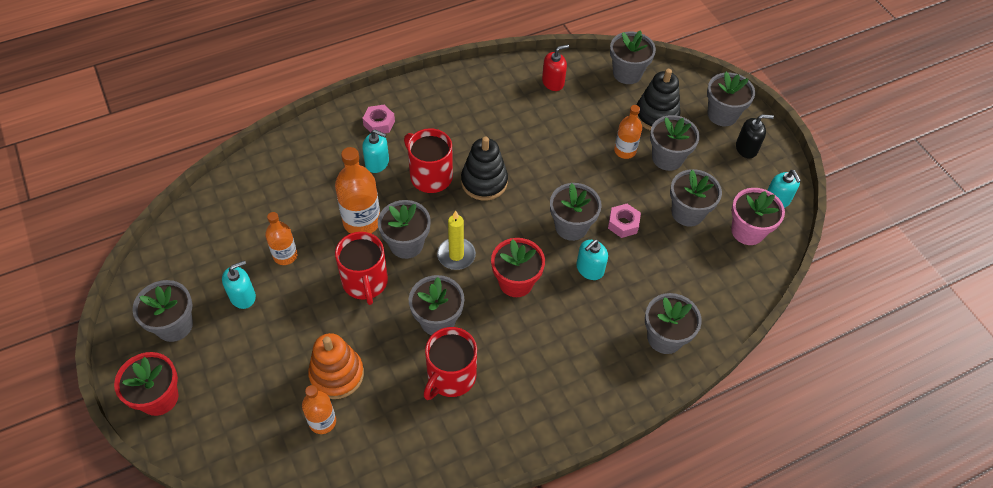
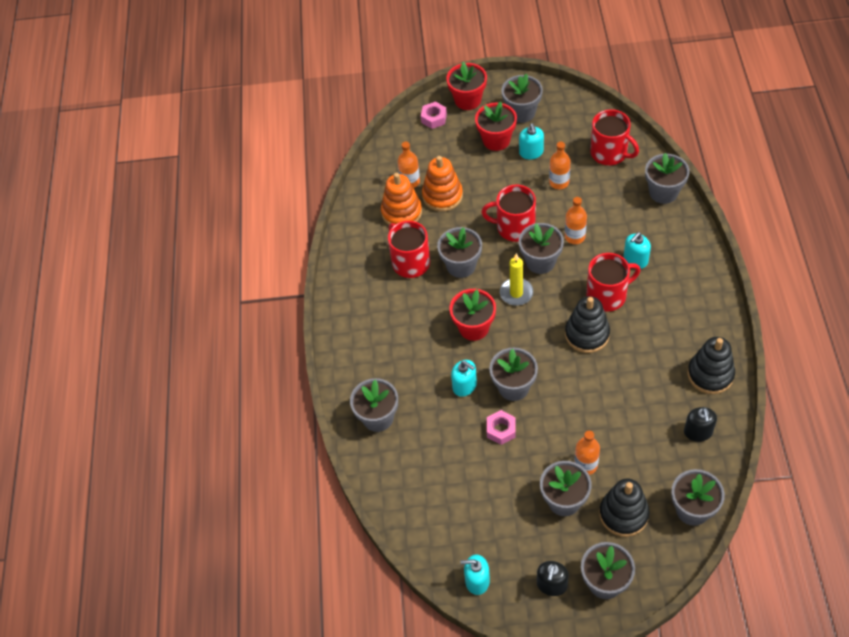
camera: 120 degrees right, 0 degrees up
(229, 217) = (609, 153): none -> red mug
(229, 341) = (496, 140): none -> red flower pot
(362, 221) = (575, 236): orange bottle -> orange bottle, size x0.63
(376, 414) = (401, 212): none -> orange stacking toy
(379, 123) = (683, 271): pink nut -> pink nut (434, 118)
(490, 84) = (710, 374): none -> black stacking toy
(553, 82) = (698, 432): red soap dispenser -> black soap dispenser
(589, 269) = (464, 386): turquoise soap dispenser -> turquoise soap dispenser turned 150 degrees clockwise
(687, 213) = (493, 490): grey flower pot -> grey flower pot (663, 192)
(747, 231) = (453, 535): pink flower pot -> none

